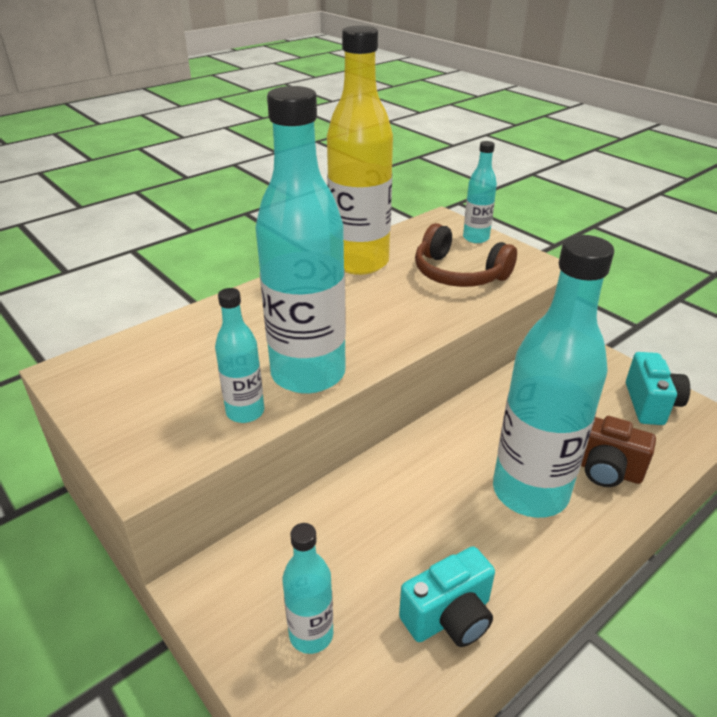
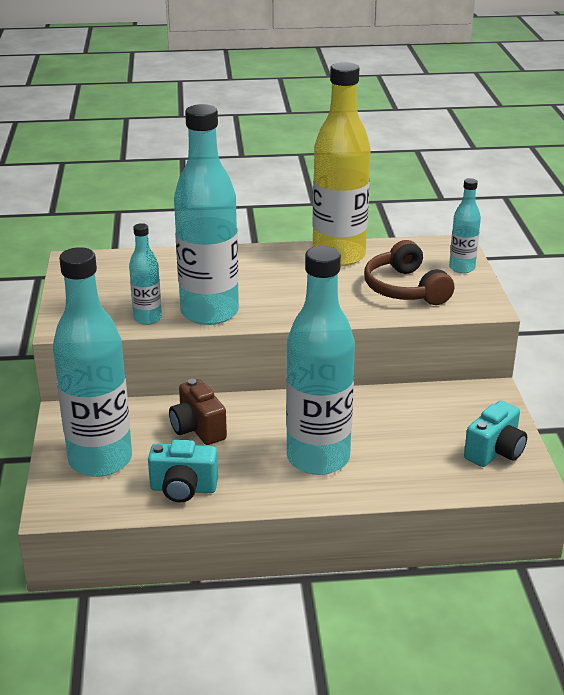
camera: 35 degrees right, 5 degrees down
(311, 634) = (100, 460): turquoise bottle -> turquoise bottle, size x2.09
(603, 469) = (390, 470): brown camera -> brown camera (198, 429)

